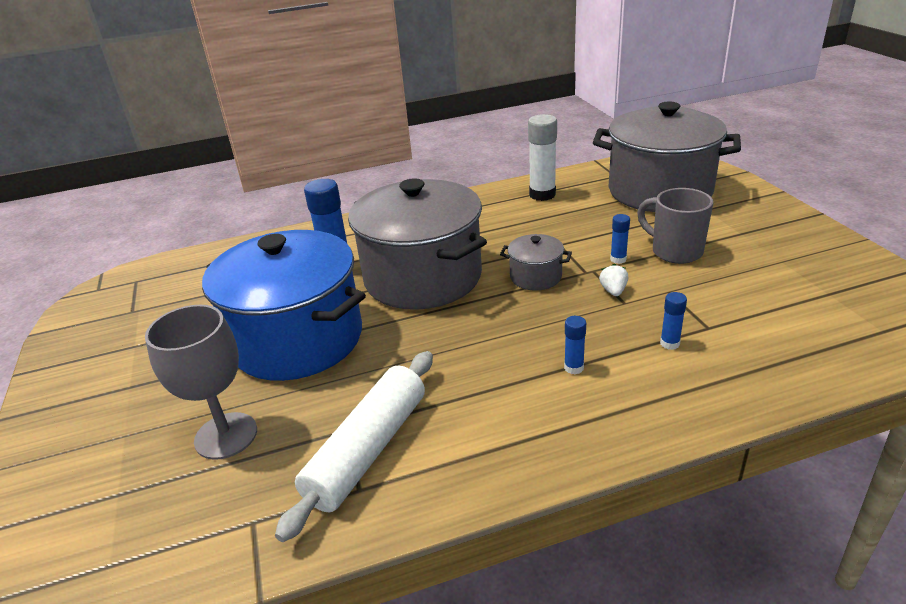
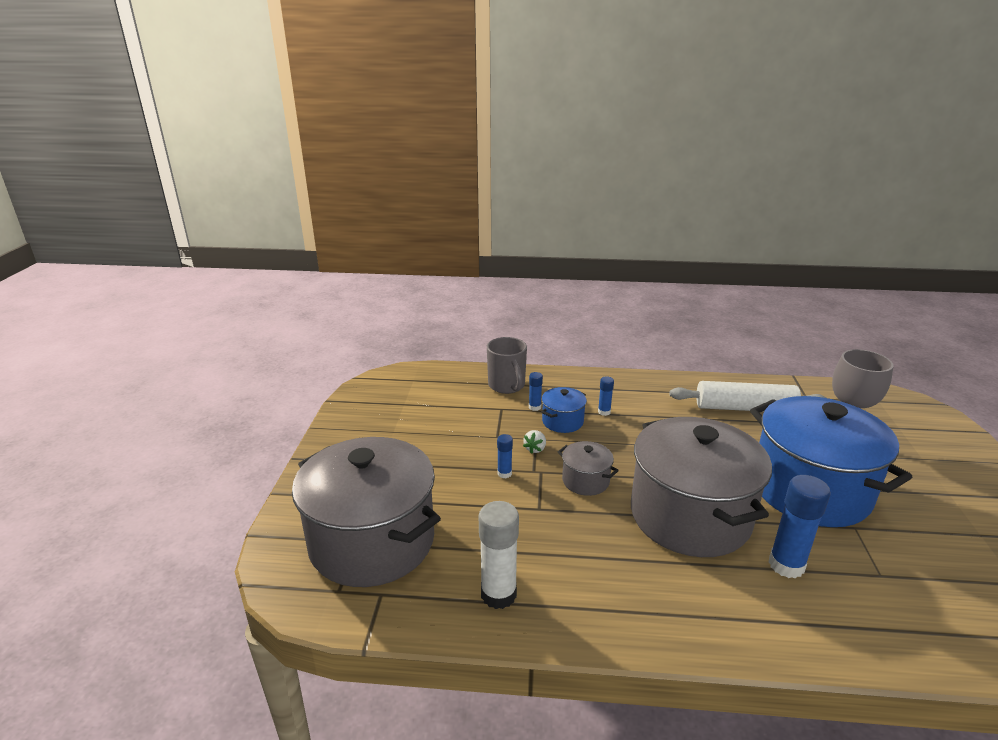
camera: 160 degrees left, 5 degrees down
(367, 450) = (745, 408): white rolling pin -> white rolling pin turned 45 degrees clockwise
(614, 334) = (562, 421): none -> blue pot
(674, 251) = (453, 465): grey mug -> grey mug (507, 386)

